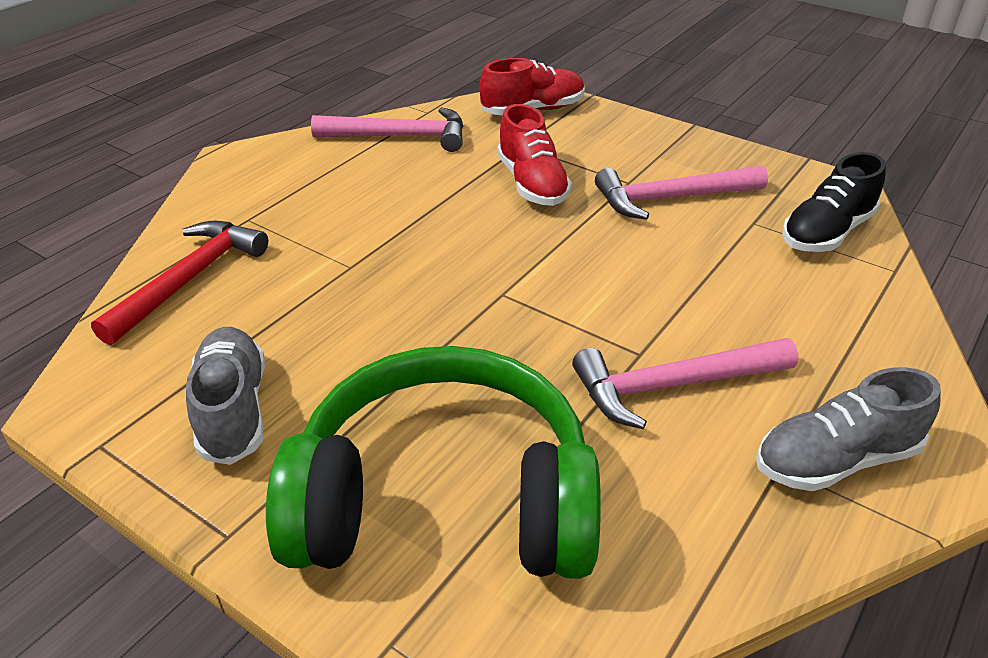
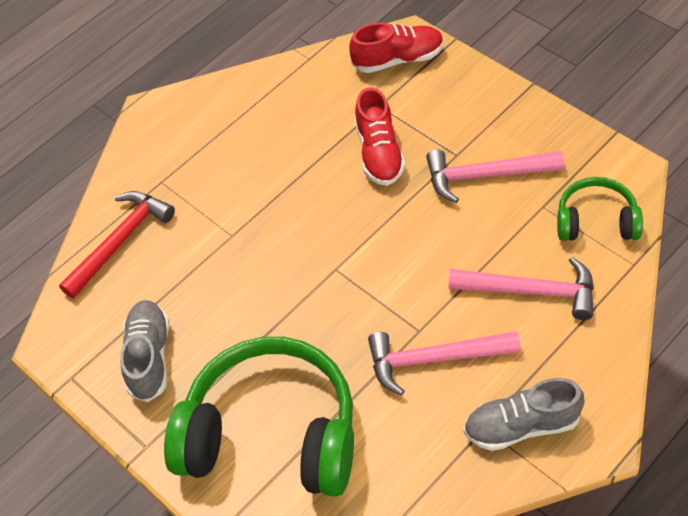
camera: 15 degrees right, 15 degrees up
(401, 137) = (284, 90): pink hammer -> pink hammer (532, 291)
(826, 233) = (596, 221): black shoe -> green headphones

